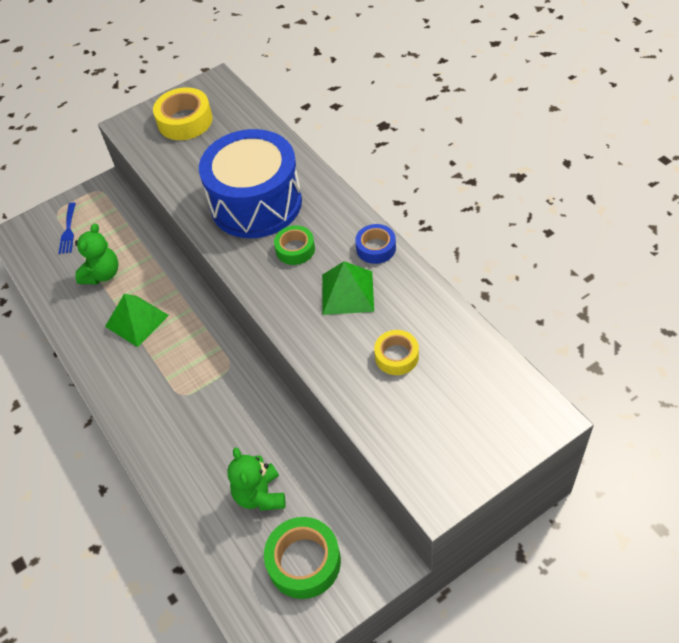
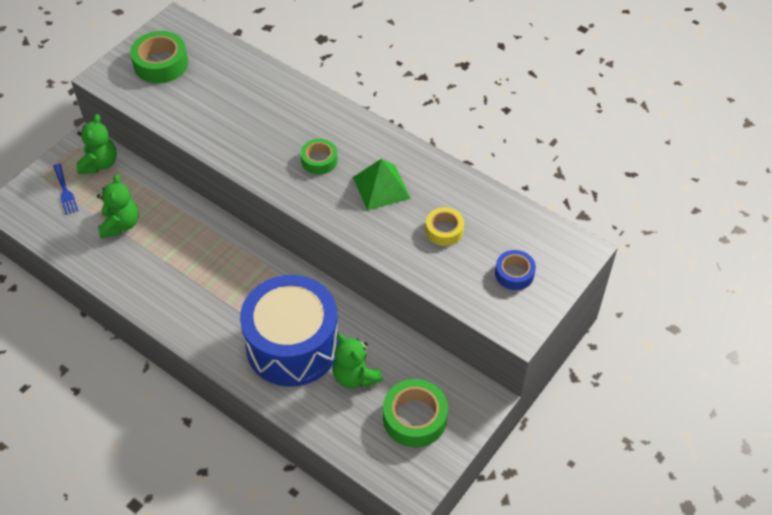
camera: 25 degrees left, 0 degrees up
(110, 210) = (100, 164): none -> green teddy bear
(137, 320) = (175, 259): green pyramid -> none
(185, 121) = (161, 64): yellow tape -> green tape
(256, 203) = (265, 127): blue drum -> blue drum (292, 345)
(376, 248) = (390, 145): blue tape -> blue tape (514, 273)

